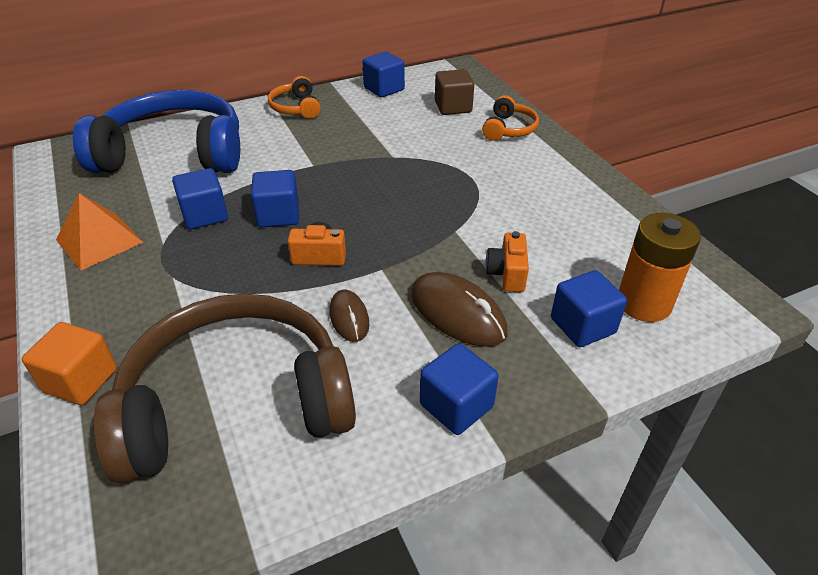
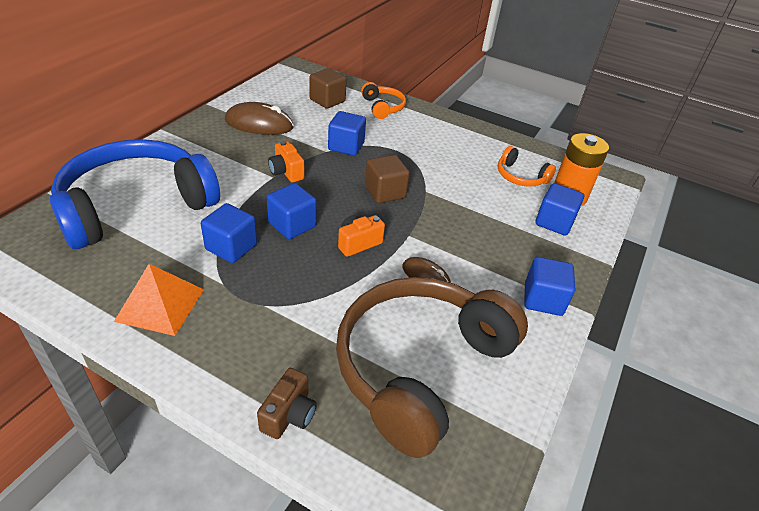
camera: 40 degrees left, 0 degrees up
(81, 380) = (289, 414): orange cube -> brown camera
(296, 108) = (202, 133): orange headphones -> orange headphones (520, 177)
(384, 89) = (259, 99): blue cube -> blue cube (346, 146)
(407, 216) = (385, 192): none -> brown cube
(457, 313) = (485, 244): brown mouse -> brown mouse (259, 124)
(507, 274) = (485, 207): orange camera -> orange camera (286, 172)

